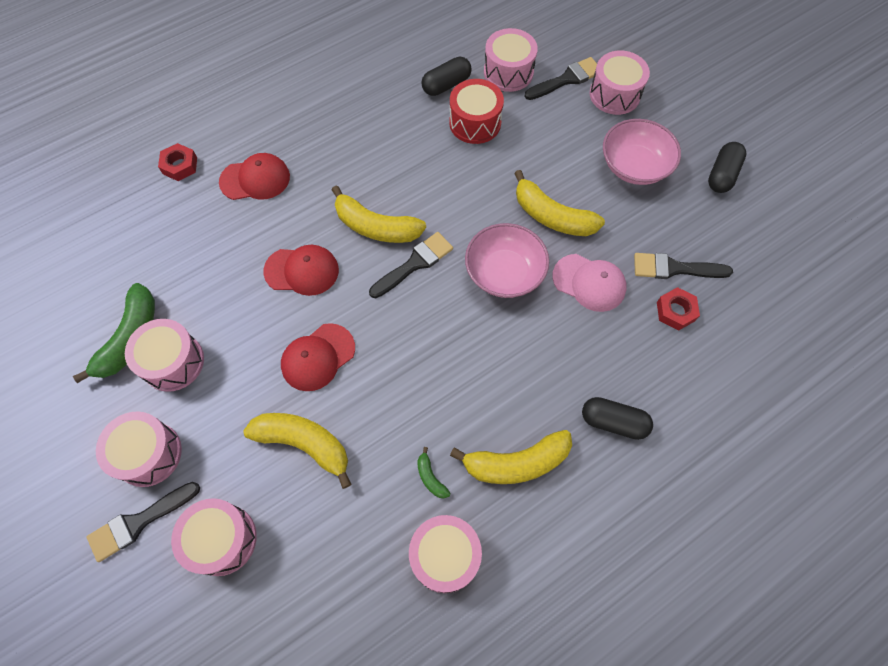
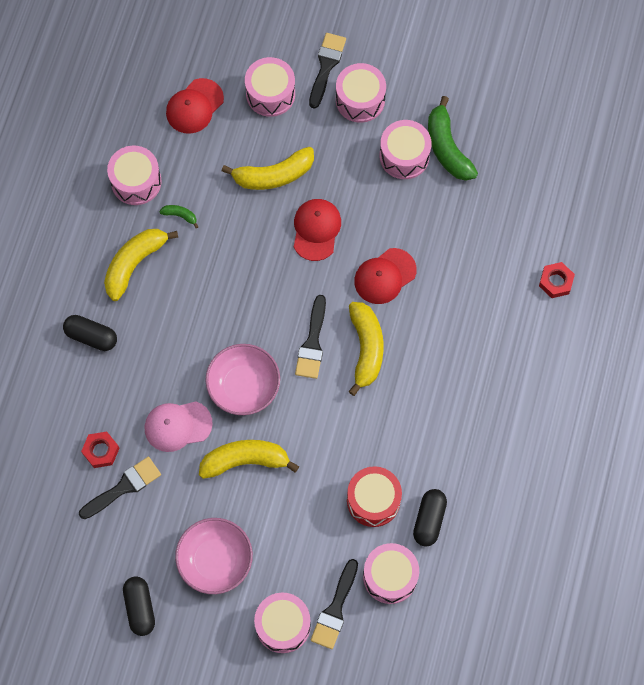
camera: 140 degrees right, 5 degrees up
(255, 179) = (489, 315): red cap -> red cap (194, 106)
(376, 226) = (366, 349): yellow banana -> yellow banana turned 105 degrees clockwise
(613, 422) = (91, 336): black capsule -> black capsule turned 45 degrees clockwise

